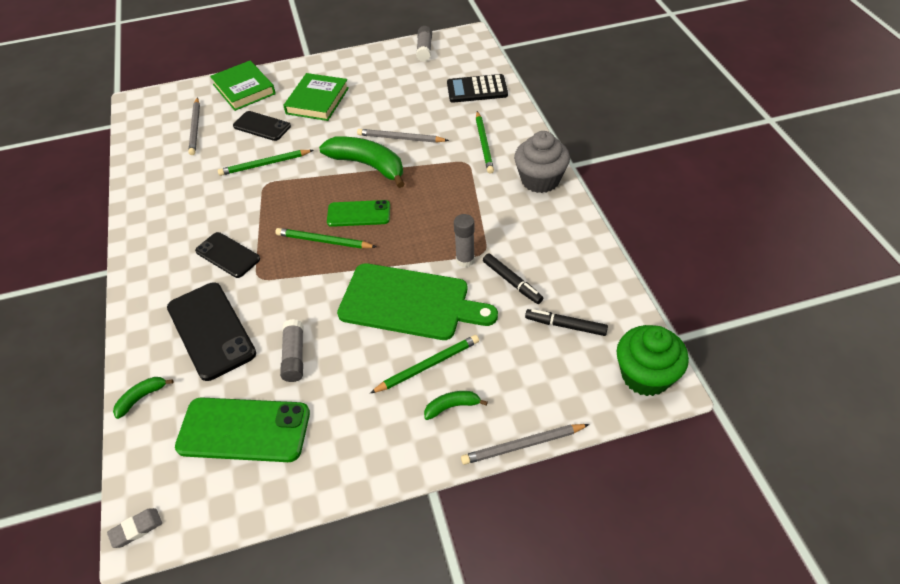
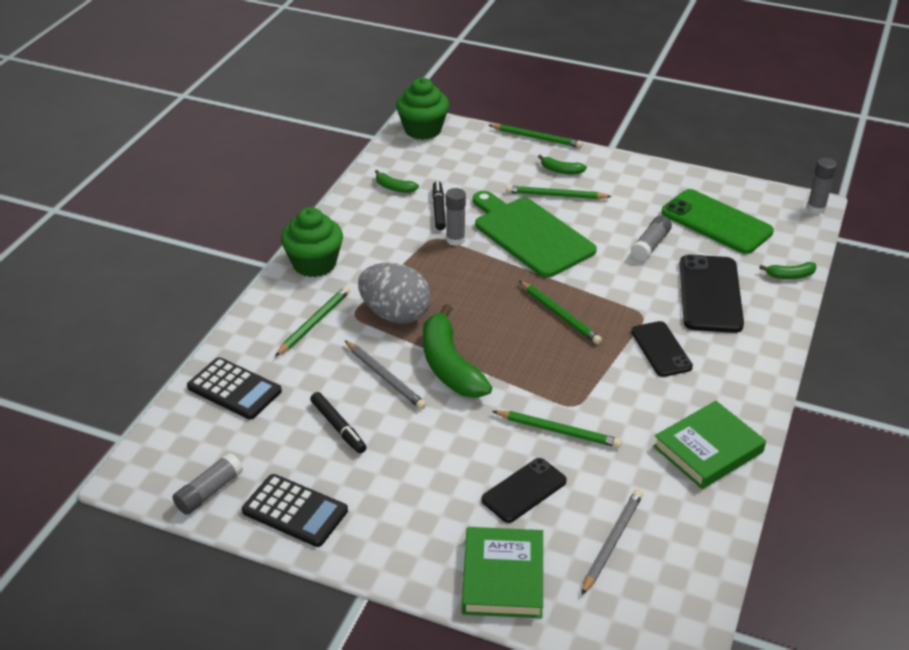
camera: 145 degrees left, 10 degrees down
(136, 529) = (816, 208): grey eraser -> grey glue stick
(262, 126) = (524, 490): black phone -> black phone turned 75 degrees clockwise
(317, 101) = (424, 489): green book -> green book (708, 449)
(358, 214) = (506, 322): green phone -> none
(373, 63) = (295, 511): none -> black calculator
(440, 177) = (395, 314): none -> grey egg
(523, 445) = (536, 138): grey pencil -> green pencil
(540, 180) = (314, 264): grey cupcake -> green cupcake
(565, 325) = (436, 171): black marker -> black marker (338, 427)
(575, 282) = (394, 188): none -> green banana

